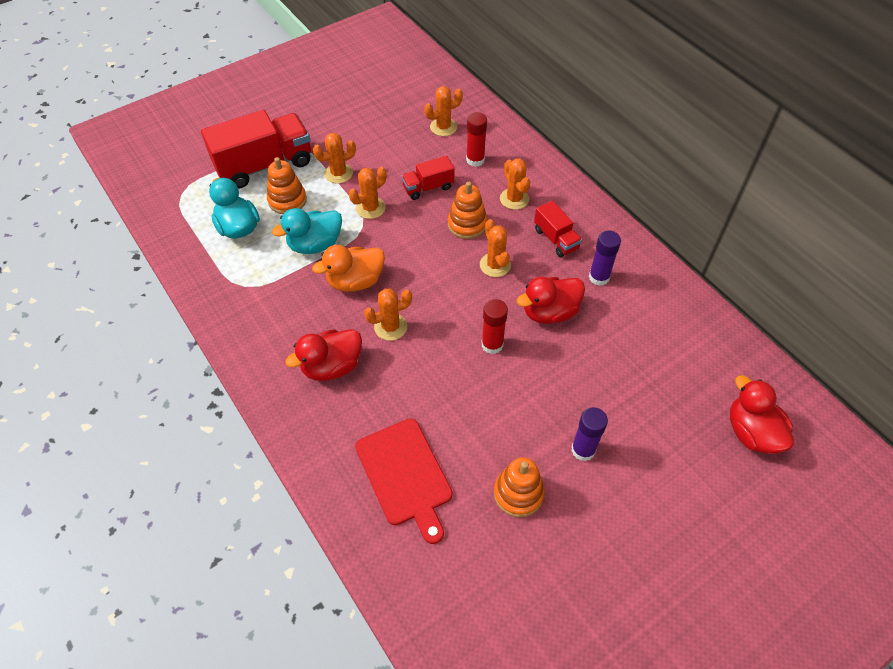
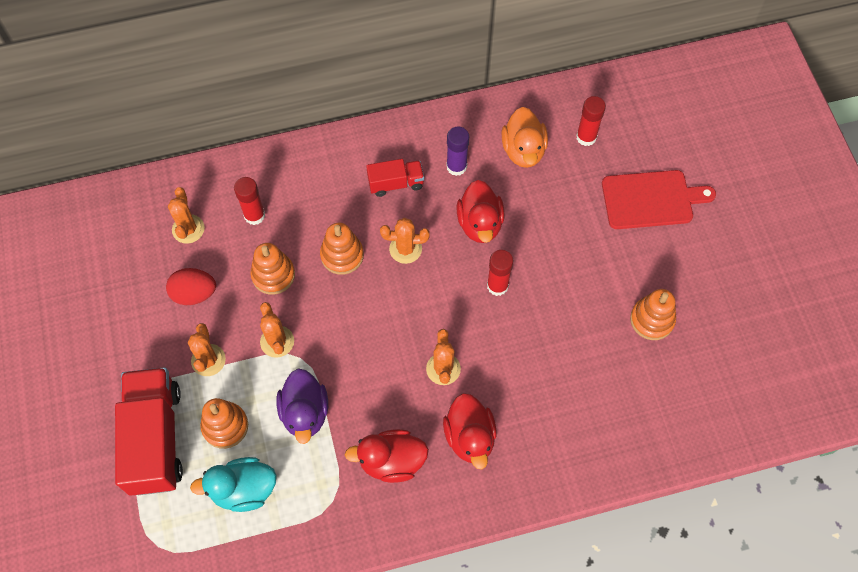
camera: 70 degrees left, 10 degrees up
(315, 244) = (305, 413): turquoise duck -> purple duck
(355, 281) = (372, 386): orange duck -> orange duck (523, 150)
(390, 148) = (194, 294): none -> red egg
(405, 475) = (607, 405): red cutting board -> red cutting board (651, 199)
(428, 187) = (273, 275): red truck -> orange stacking toy
(514, 199) = (327, 200): orange cactus -> none
(583, 450) = (628, 254): purple glue stick -> none
(698, 374) = (586, 137): none -> red glue stick
(751, 432) = (652, 126): red duck -> red duck (391, 461)

